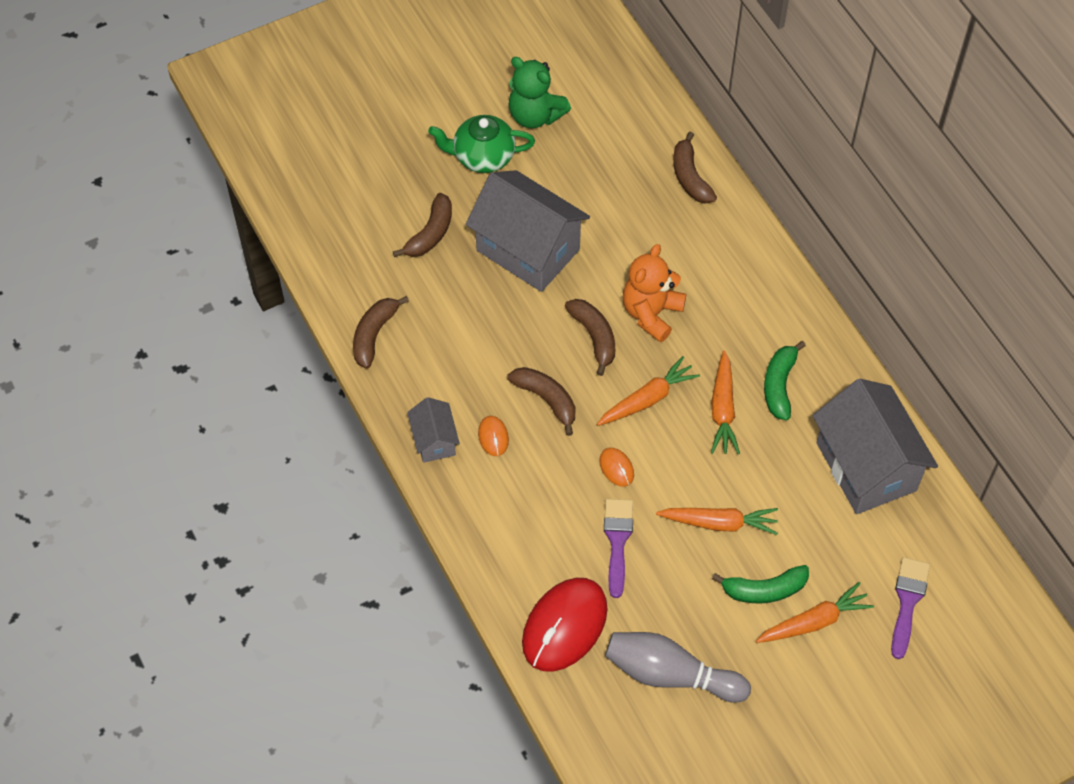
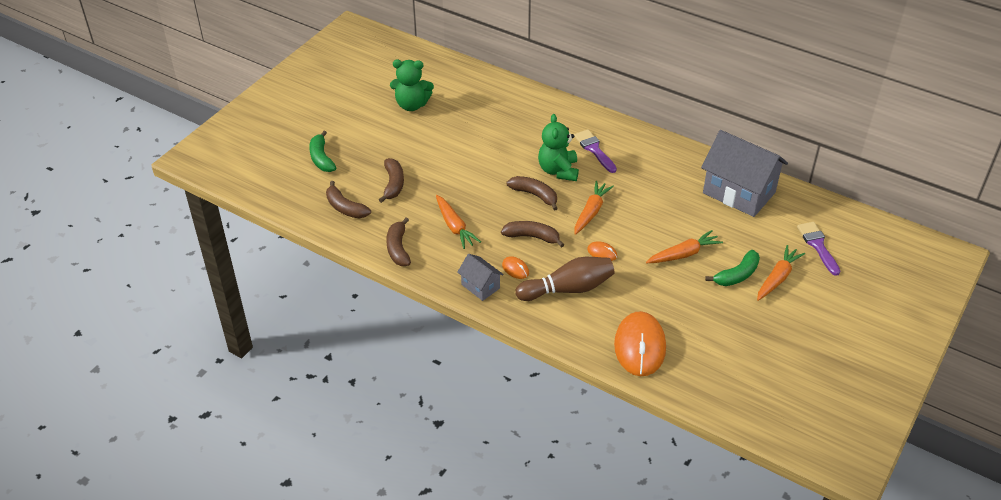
camera: 30 degrees left, 15 degrees down
(483, 157) = (396, 135): green teapot -> none
(528, 250) = (460, 169): grey house -> none
(536, 499) = (568, 289): none -> brown bowling pin
(564, 626) = (639, 346): red mouse -> orange mouse
(617, 541) = (633, 289): purple brush -> purple brush (594, 149)
(651, 313) = (558, 170): orange teddy bear -> green teddy bear
(670, 674) = (722, 342): grey bowling pin -> none
(690, 177) = (526, 100): brown banana -> brown banana (345, 208)
(722, 410) = (638, 199): orange carrot -> orange carrot (454, 227)
(779, 385) = (659, 175): green banana -> green banana (321, 158)

